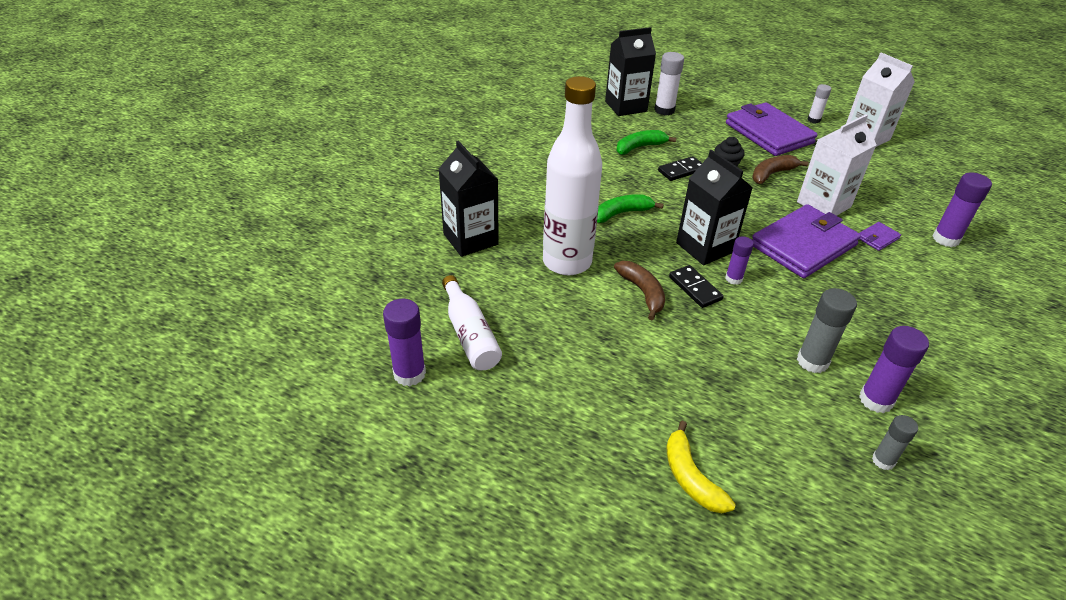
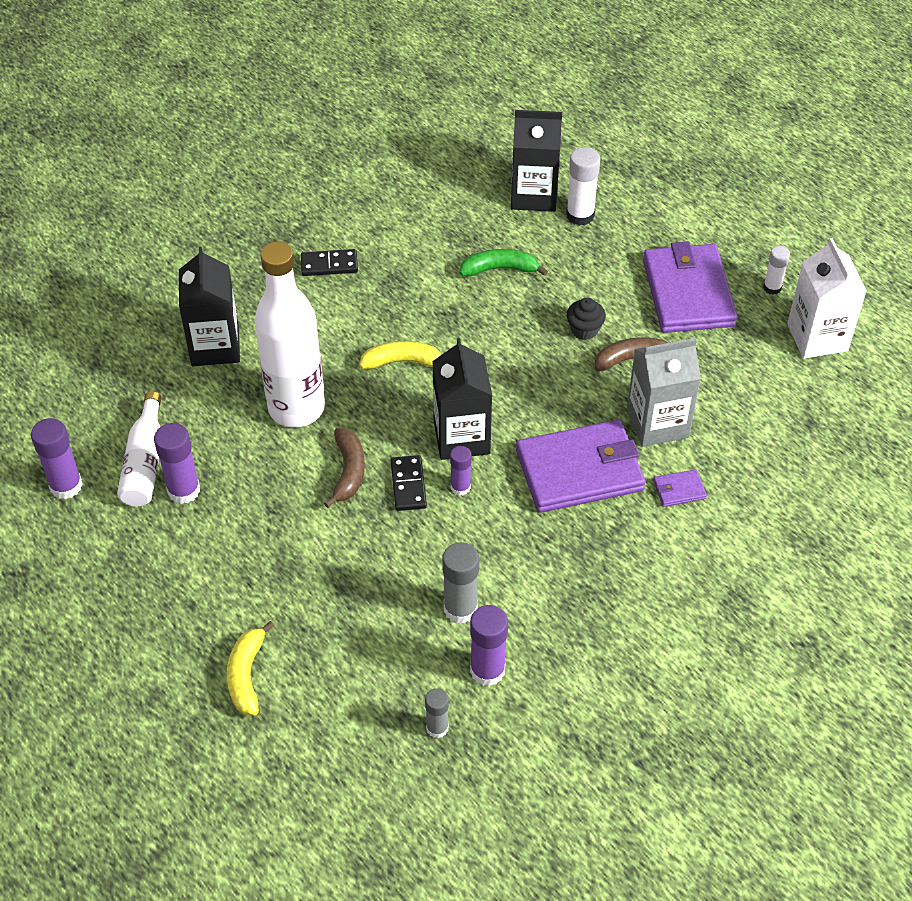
camera: 25 degrees right, 10 degrees up
(621, 213) = (403, 362): green banana -> yellow banana
(681, 170) = (523, 320): black domino -> black domino (329, 265)
(823, 204) = (657, 423): white carton -> grey carton
(945, 239) = (764, 518): purple glue stick -> purple glue stick (183, 490)

